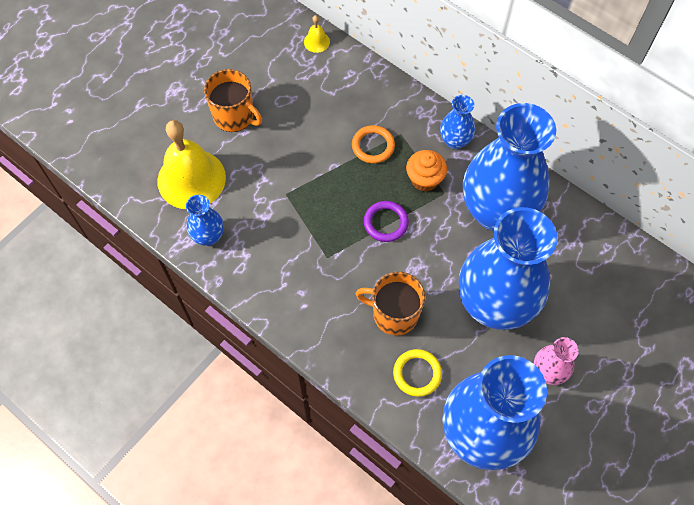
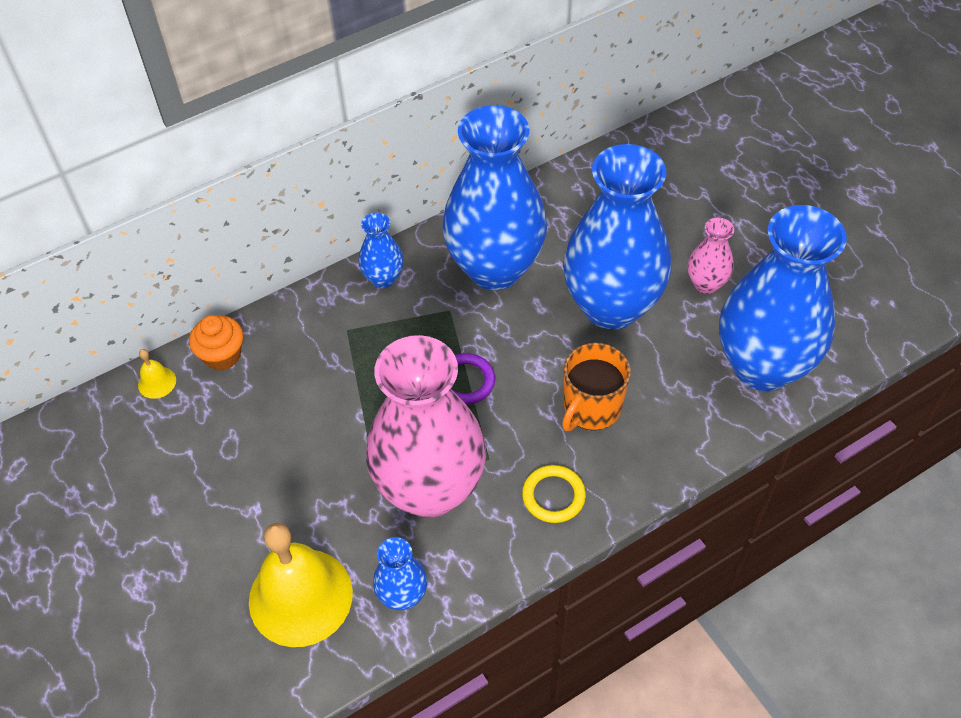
camera: 70 degrees left, 10 degrees down
(234, 116) = (224, 514): orange mug -> none
(291, 228) = (430, 489): none -> pink vase
(373, 146) = (350, 364): orange ring -> none
(417, 373) = (674, 406): yellow ring -> yellow ring (553, 496)
(424, 179) = (422, 324): orange cupcake -> orange cupcake (222, 355)

